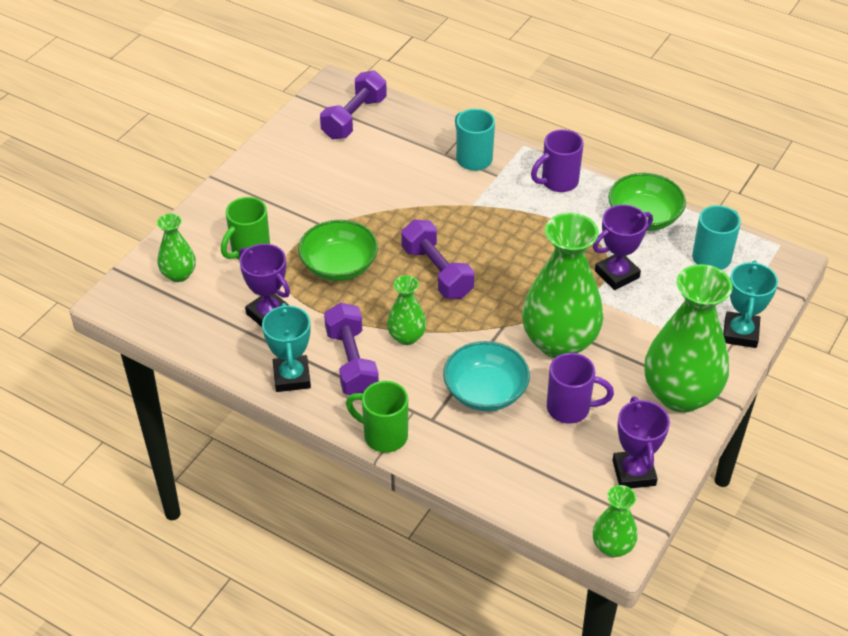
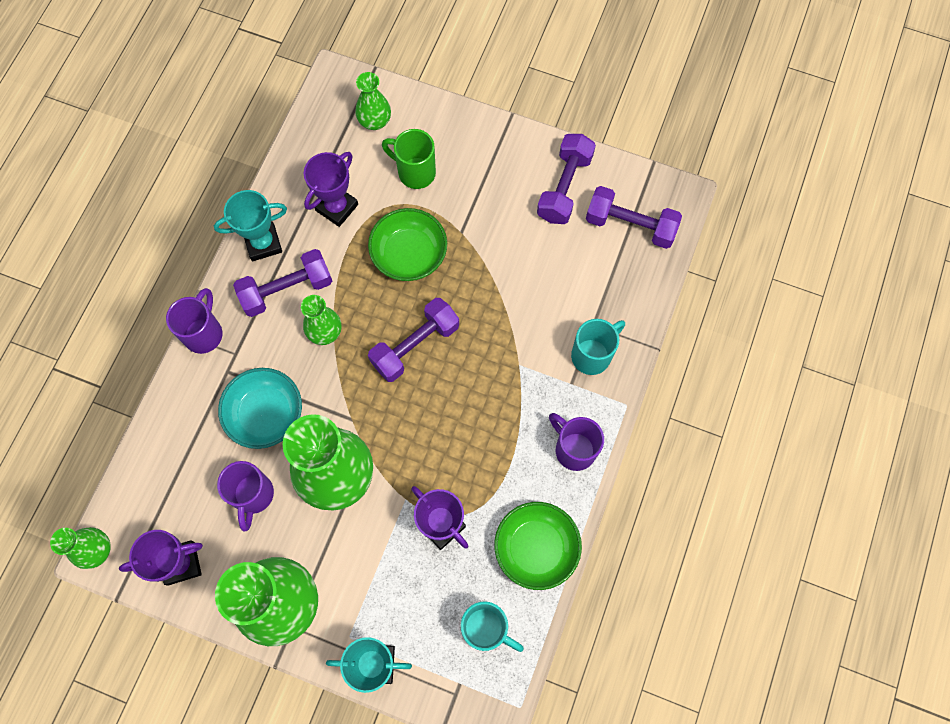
camera: 80 degrees right, 25 degrees up
(302, 152) = (564, 187): none -> purple dumbbell
(383, 436) = (204, 333): green mug -> purple mug

